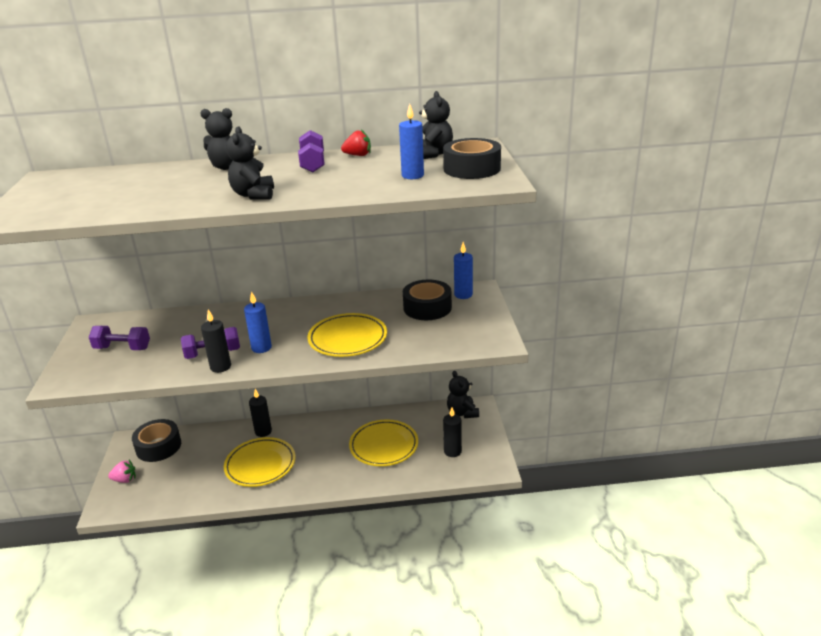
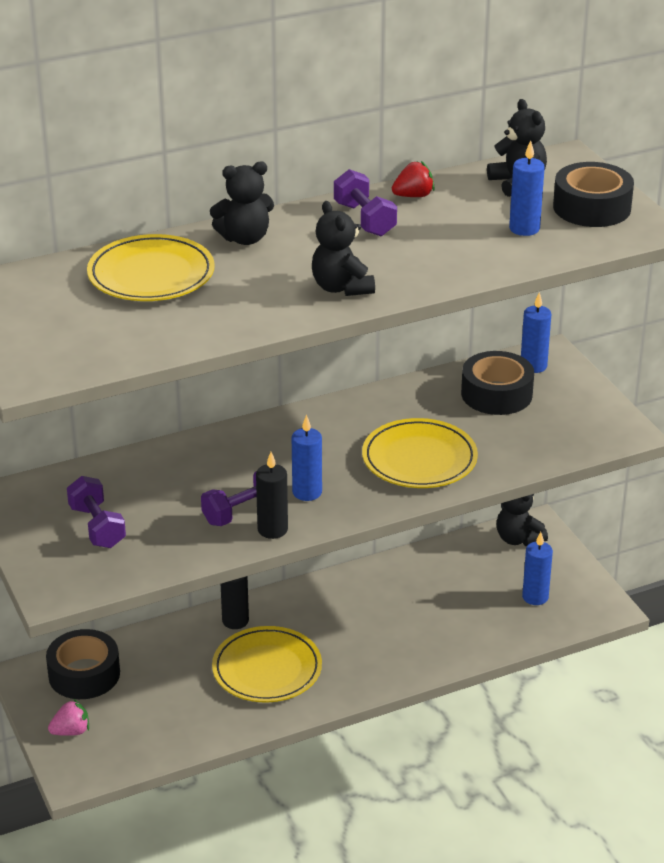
camera: 20 degrees left, 5 degrees up
(122, 348) = (97, 527): purple dumbbell -> purple dumbbell turned 75 degrees clockwise
(384, 446) = (432, 607): yellow plate -> yellow plate (151, 275)
(452, 451) = (535, 597): black candle -> blue candle

